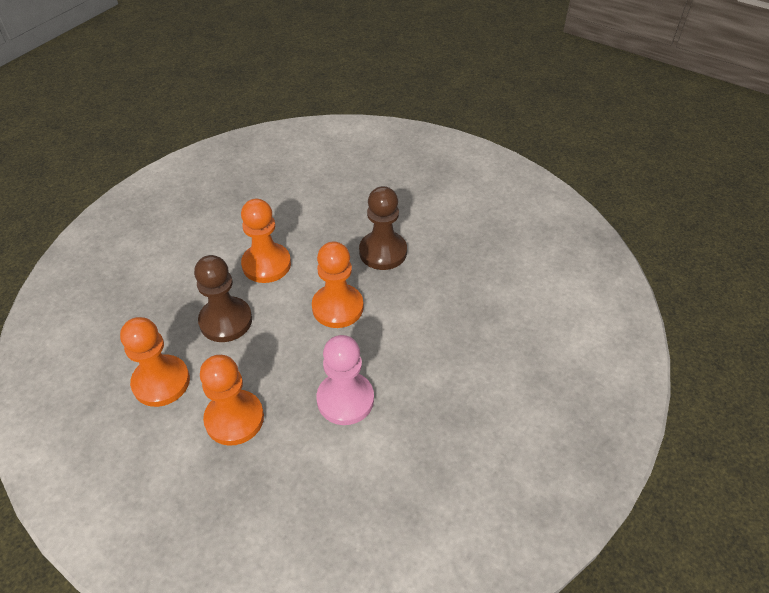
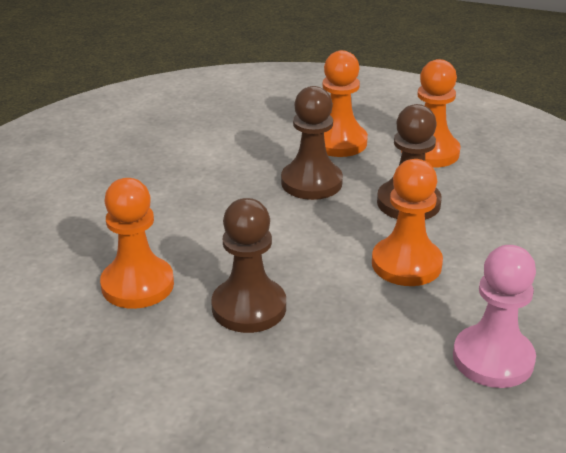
camera: 165 degrees right, 15 degrees down
(289, 363) = (311, 182): none -> brown pawn
(337, 307) = (283, 235): orange pawn -> orange pawn (137, 285)
(345, 399) = (238, 167): pink pawn -> pink pawn (493, 359)

